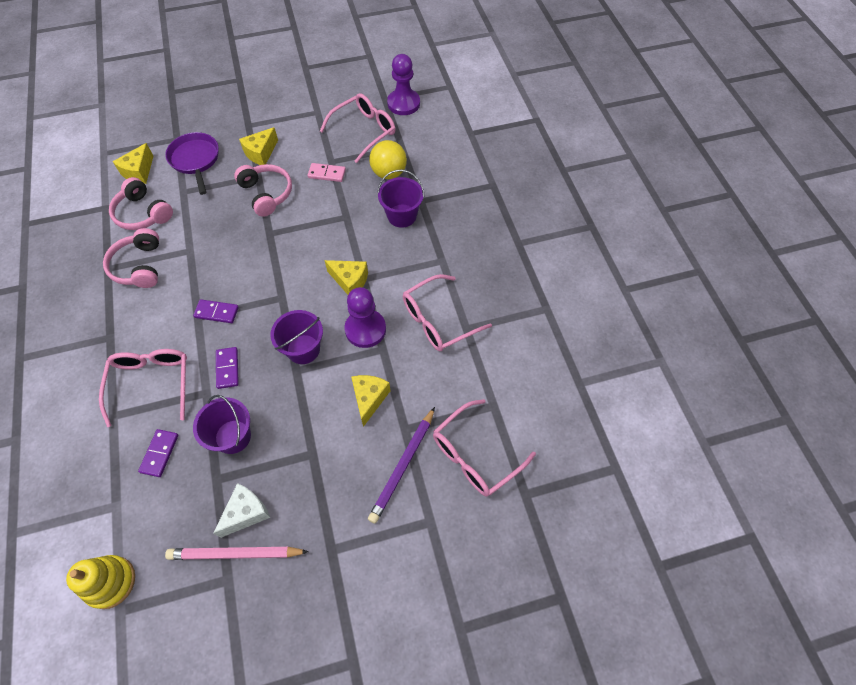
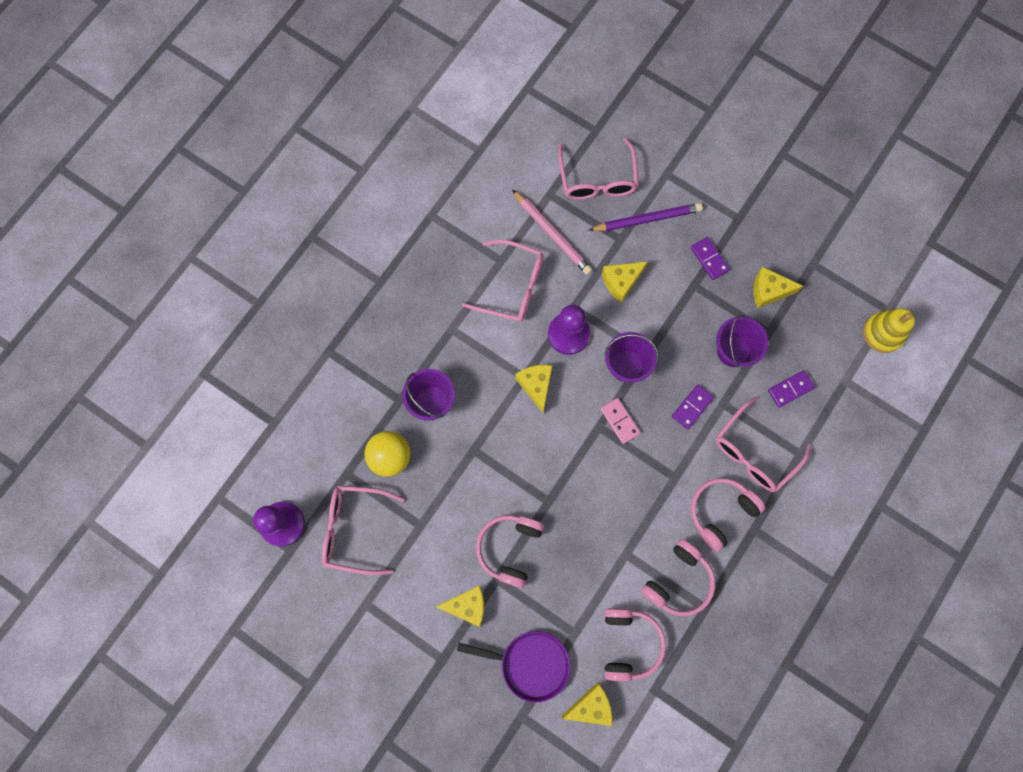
camera: 130 degrees left, 15 degrees up
(144, 326) = (720, 512): none -> pink headphones
(195, 160) = (530, 664): purple pan -> purple pan turned 105 degrees counterclockwise
(216, 312) = (658, 466): purple domino -> purple domino (709, 259)
(235, 553) = (796, 274): pink pencil -> pink pencil (552, 234)
(246, 513) = (768, 291): white cheese -> yellow cheese
(327, 174) = (439, 515): pink domino -> pink domino (620, 421)
(475, 455) = (597, 179): pink glasses -> pink glasses turned 75 degrees clockwise

